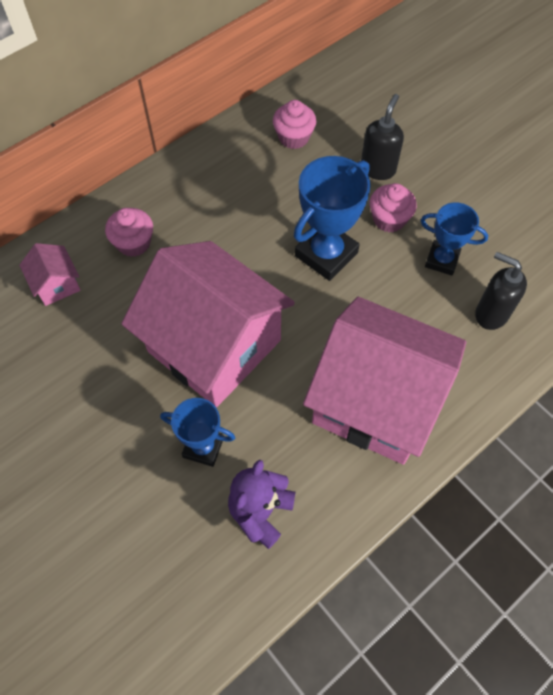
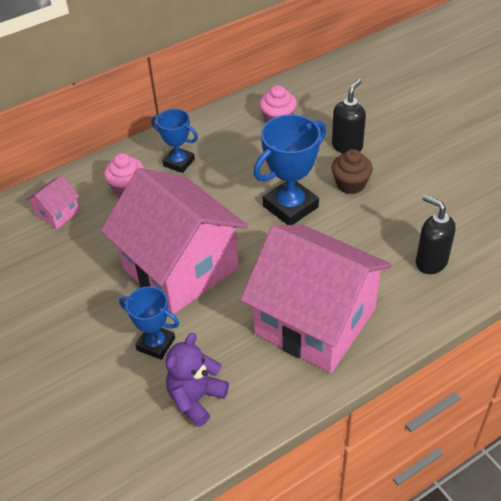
camera: 10 degrees right, 15 degrees down
(56, 284) = (57, 213): pink house -> pink house turned 60 degrees clockwise
(389, 219) = (350, 184): pink cupcake -> brown cupcake
(442, 260) = (392, 218): blue trophy -> blue trophy (179, 162)

